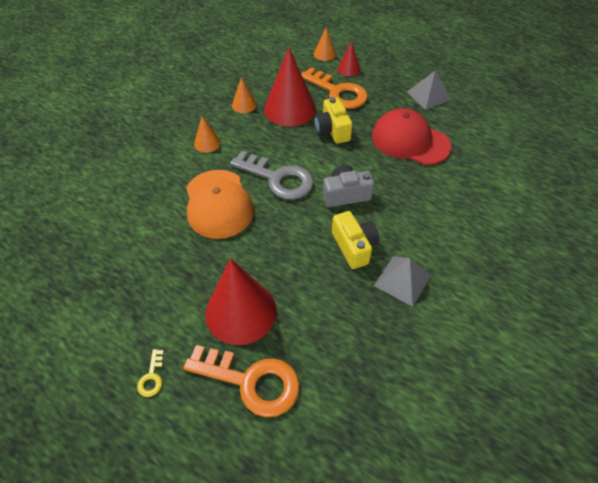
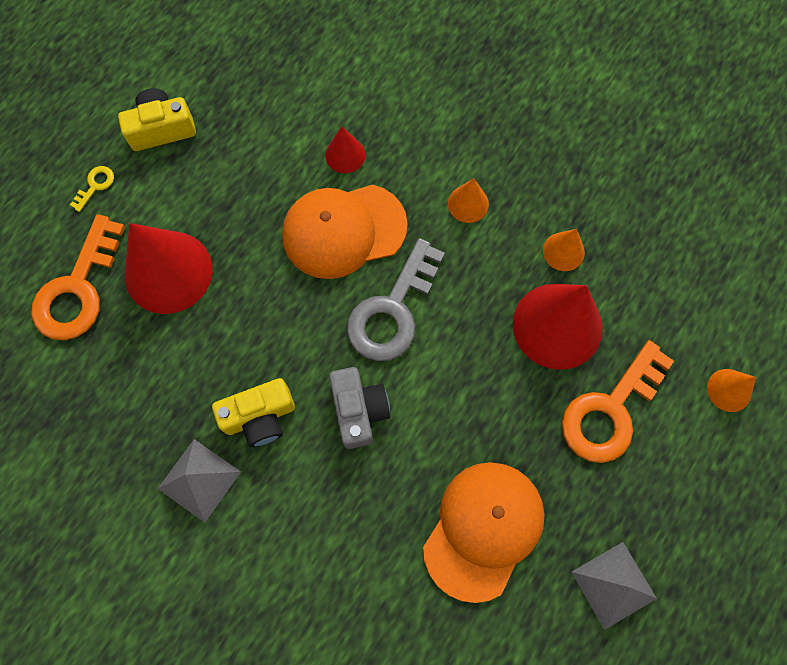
camera: 90 degrees right, 20 degrees up
(152, 377) = (95, 185): yellow key -> yellow key turned 120 degrees clockwise
(332, 130) = (506, 396): yellow camera -> yellow camera (162, 129)
(348, 69) = (684, 434): red cone -> red cone (345, 155)
(410, 141) = (483, 529): red cap -> orange cap

